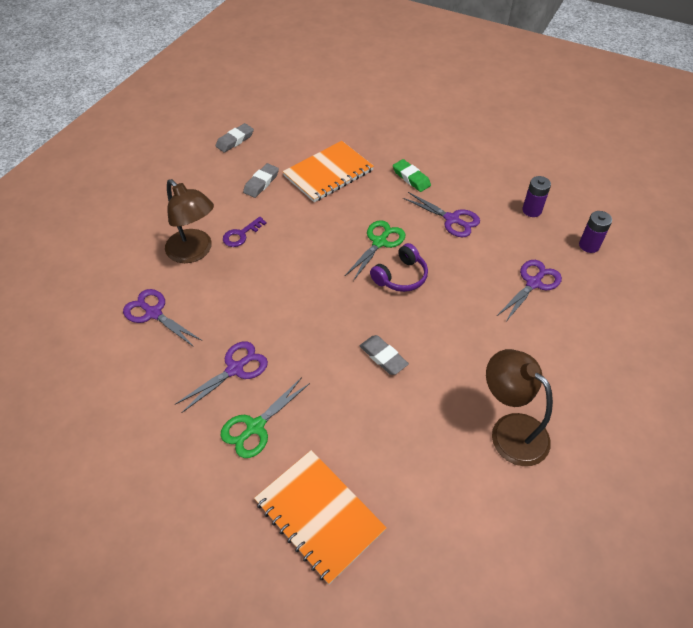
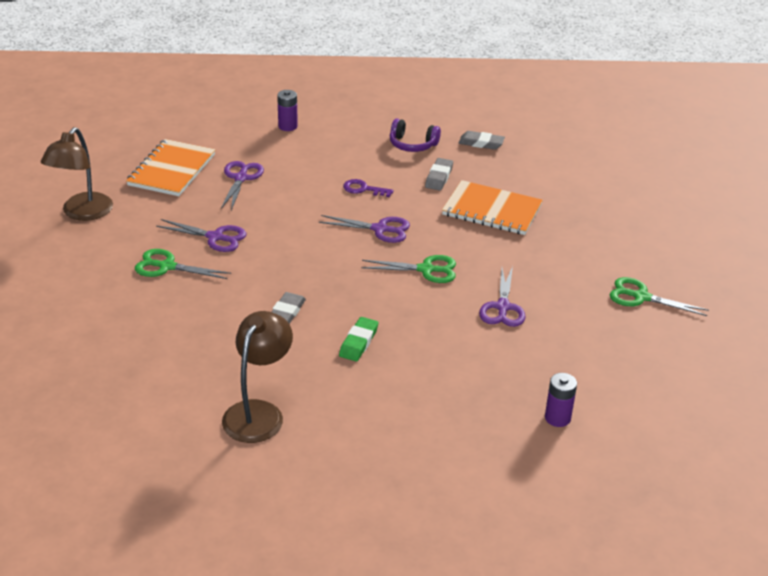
camera: 60 degrees right, 15 degrees down
(194, 252) = (322, 173): brown lamp -> brown lamp (82, 213)
(261, 183) = (439, 177): grey eraser -> grey eraser turned 75 degrees counterclockwise
(319, 516) = (107, 325): orange notebook -> orange notebook (172, 170)
(400, 276) = (392, 295): purple headphones -> purple headphones (412, 144)
(411, 178) = (539, 263): green eraser -> green eraser (359, 342)
(479, 147) = (641, 297): none -> green scissors
(531, 210) = (573, 361): purple battery -> purple battery (288, 126)
(533, 283) = (460, 387): purple scissors -> purple scissors (380, 229)

